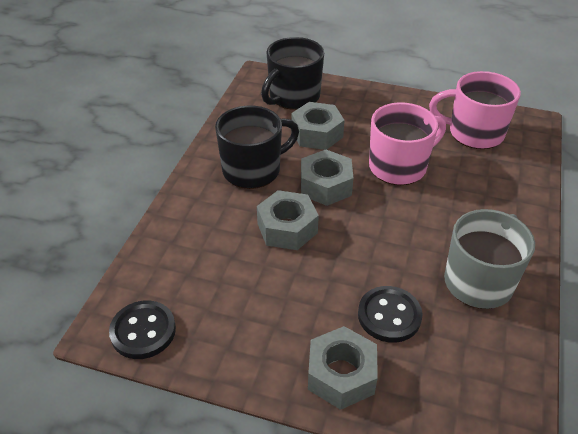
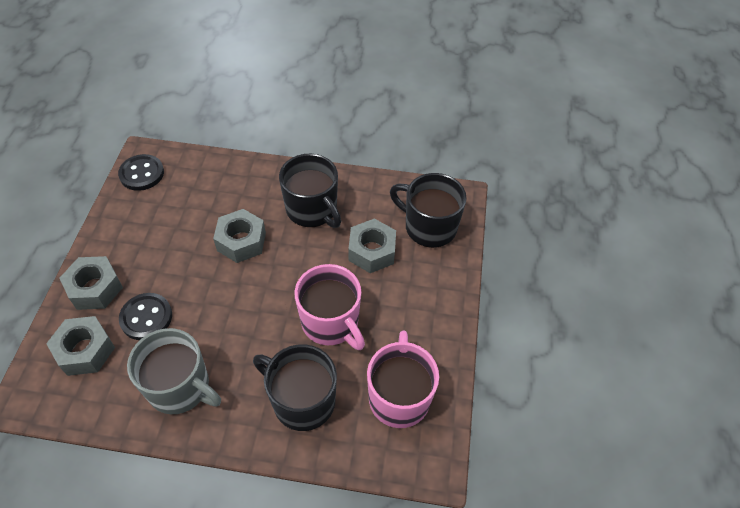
camera: 80 degrees right, 10 degrees up
(325, 185) = (297, 264): grey nut -> grey nut (85, 351)
(484, 191) = (302, 400): none -> black mug

